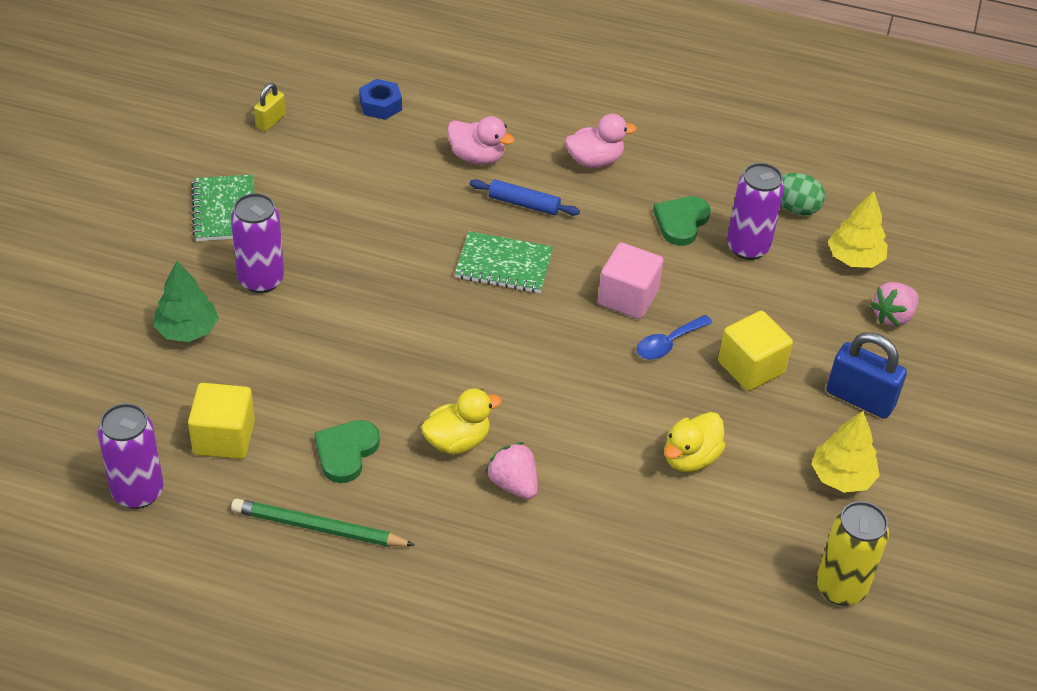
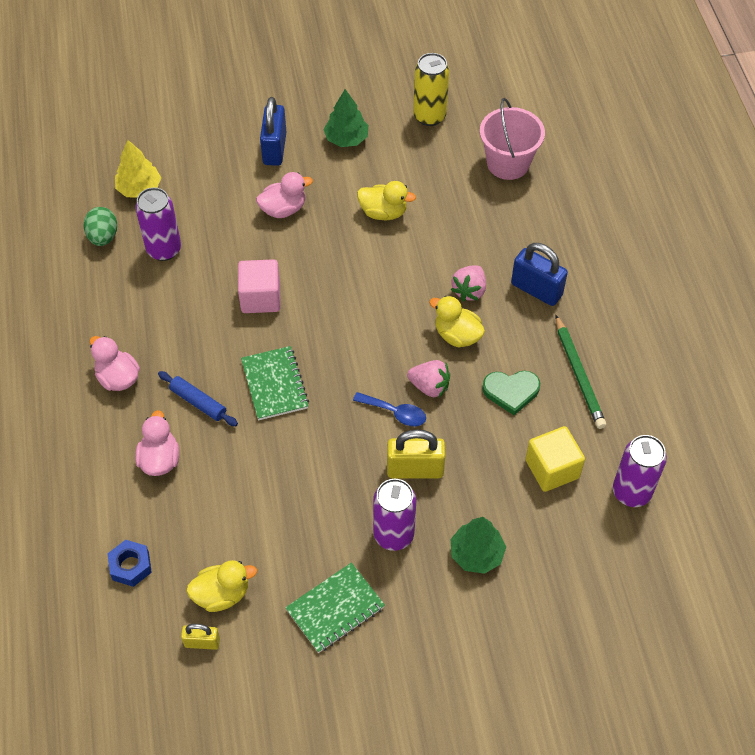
camera: 115 degrees left, 10 degrees up
(304, 148) = (222, 594): none -> yellow duck
(317, 327) = (415, 469): none -> yellow padlock
(469, 553) = (536, 289): none -> blue padlock
(523, 204) = (198, 402): blue rolling pin -> blue rolling pin turned 45 degrees counterclockwise
(668, 343) = (291, 259): blue spoon -> blue spoon (395, 413)
(681, 222) = (159, 297): green heart -> none
(701, 635) = (508, 163): none -> pink bucket
(751, 367) = (283, 209): yellow cube -> pink duck
(842, 477) = (346, 139): yellow tree -> green tree
(893, 316) = (186, 153): pink strawberry -> pink strawberry (429, 386)

